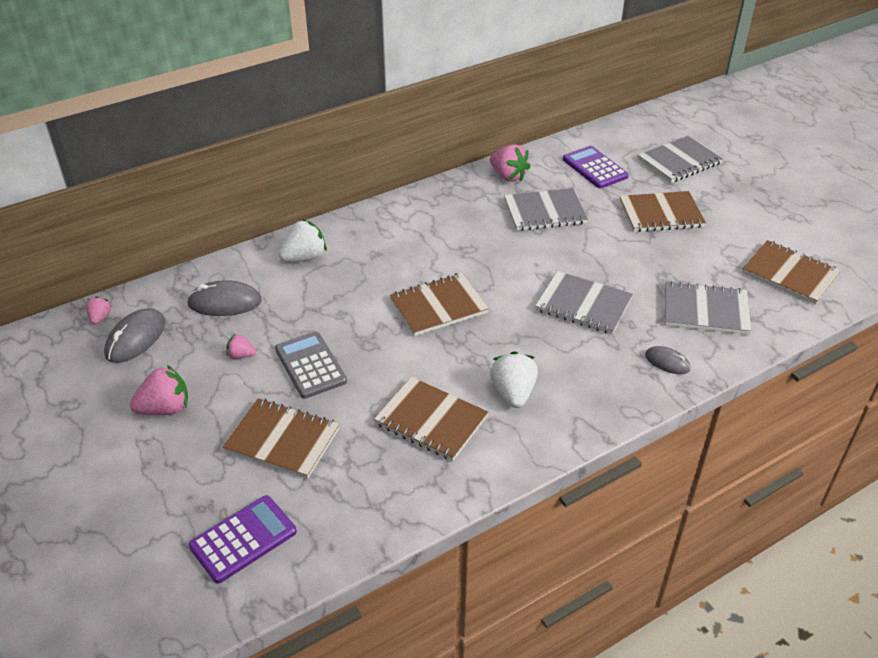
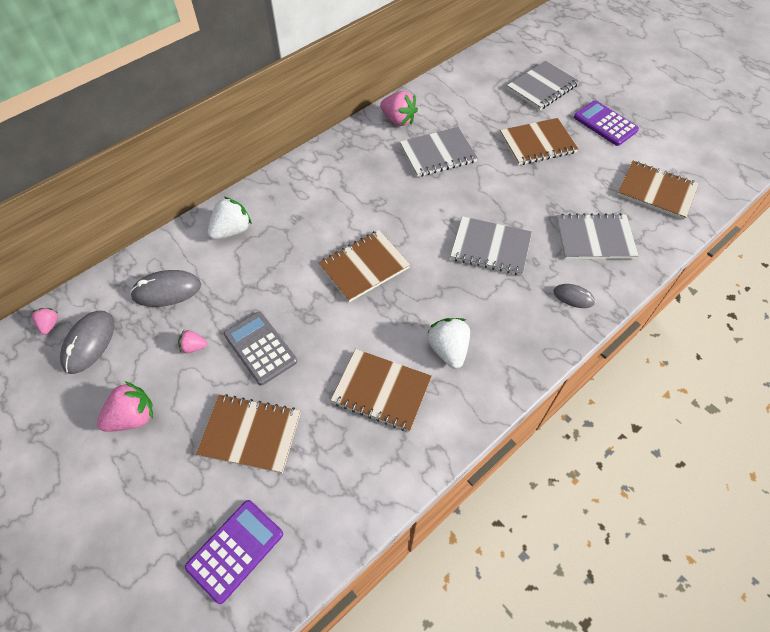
camera: 10 degrees left, 15 degrees up
(595, 168) = (472, 102): purple calculator -> purple calculator (605, 124)

